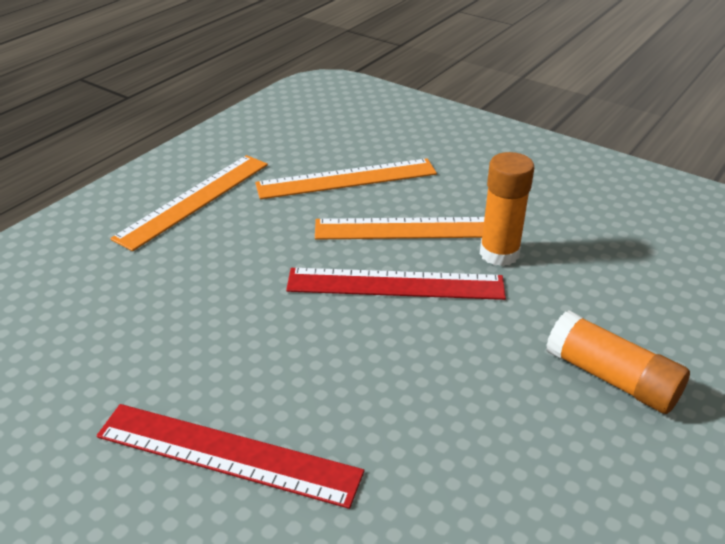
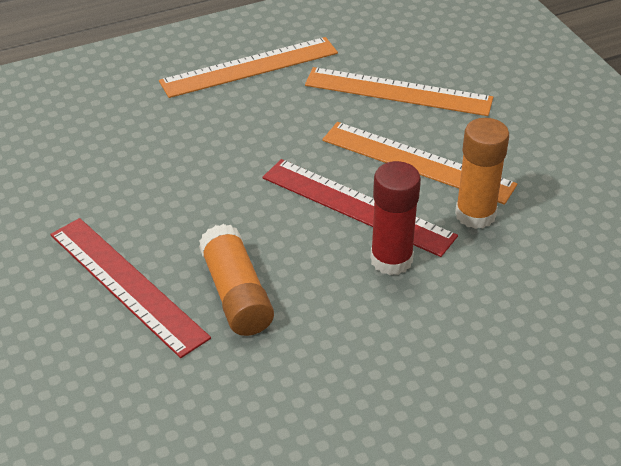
camera: 30 degrees right, 5 degrees up
(466, 319) = (391, 260): none -> red glue stick
(611, 378) = (469, 358): orange glue stick -> orange glue stick (236, 294)

